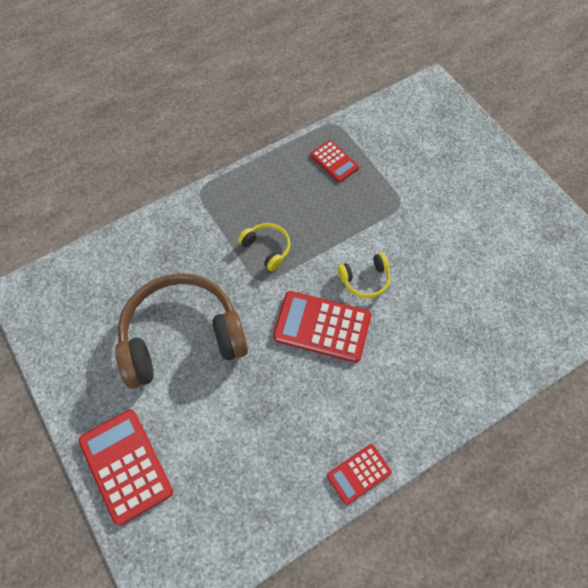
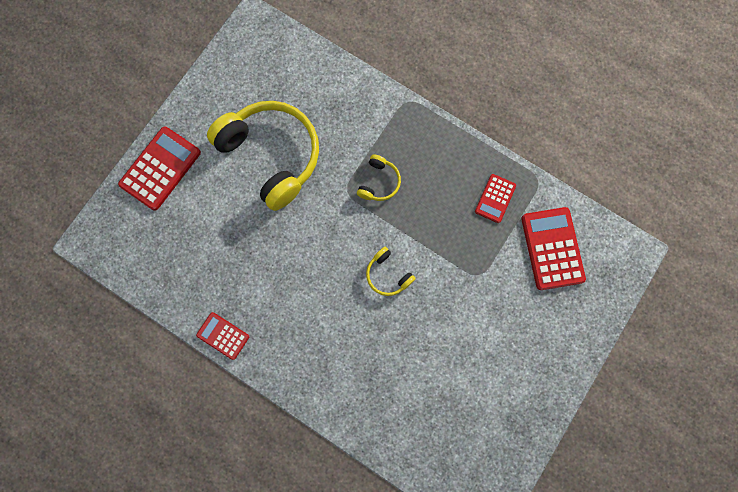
camera: 65 degrees right, 15 degrees up
(182, 337) = (272, 156): brown headphones -> yellow headphones
(322, 327) = (329, 258): red calculator -> red calculator (552, 248)

